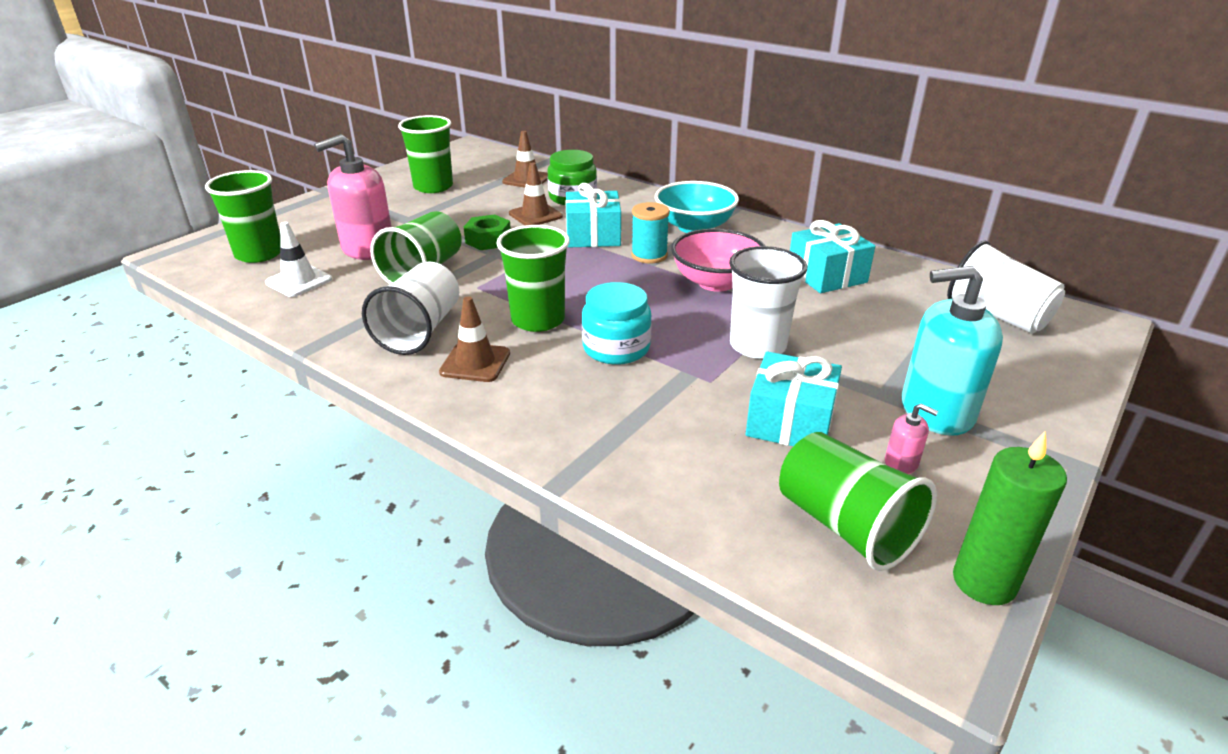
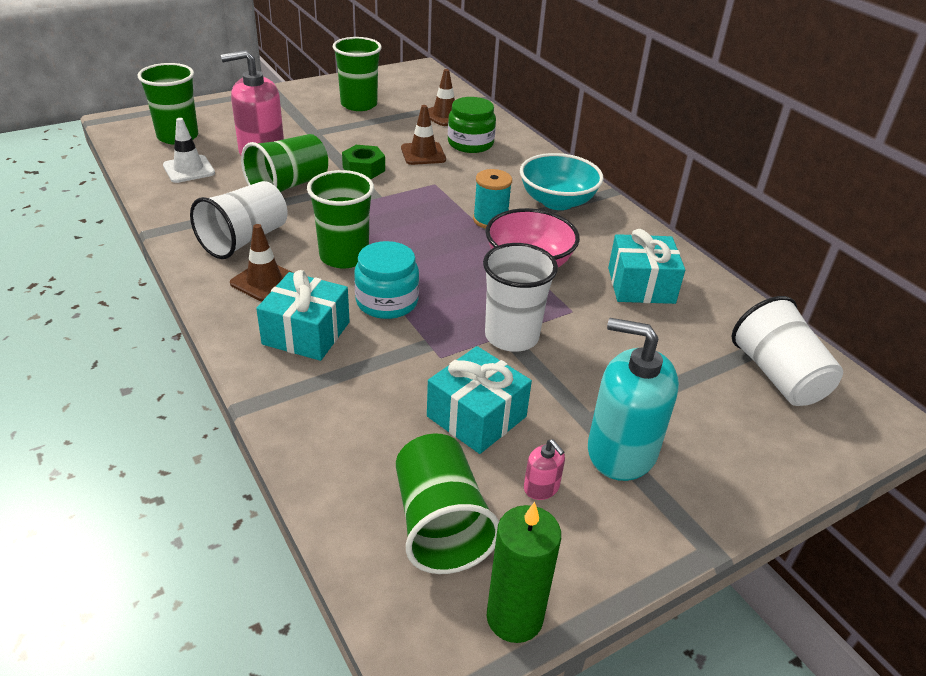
camera: 20 degrees right, 5 degrees up
(593, 235) = (457, 187): turquoise gift -> turquoise gift (306, 333)

